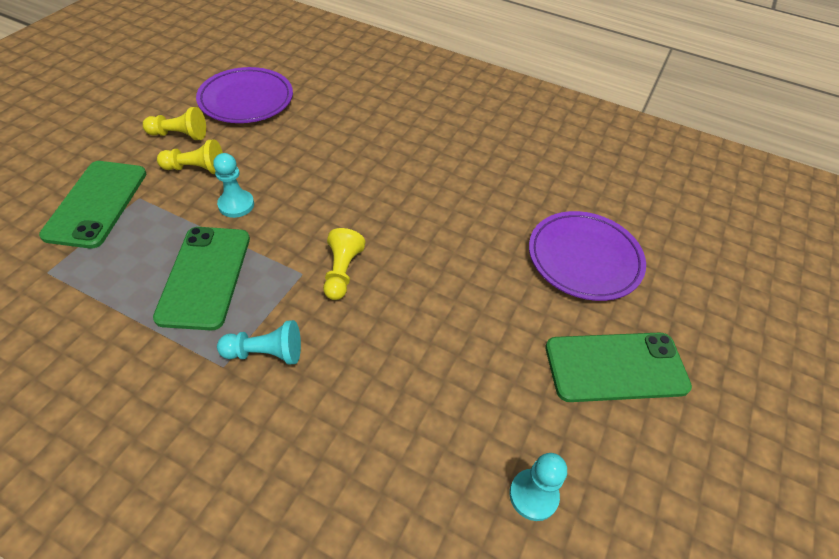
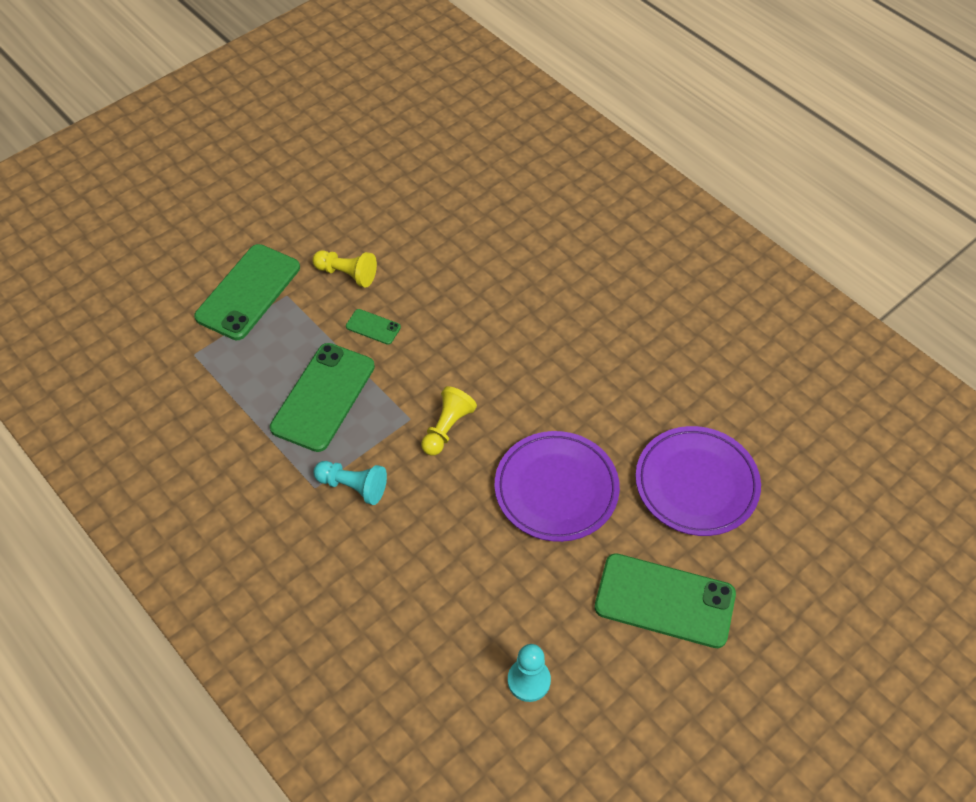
camera: 25 degrees right, 5 degrees up
(179, 135) = (342, 228): yellow pawn -> none
(236, 205) = (373, 327): turquoise pawn -> green phone
(246, 100) = (422, 197): purple plate -> purple plate (556, 489)

